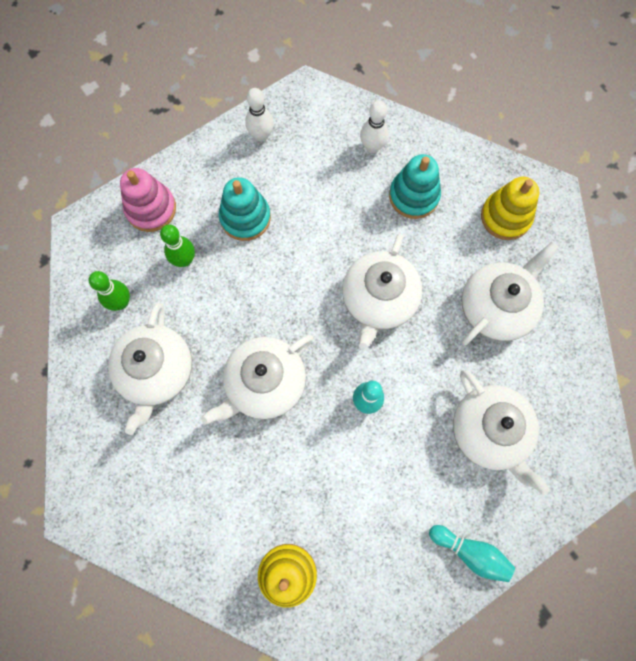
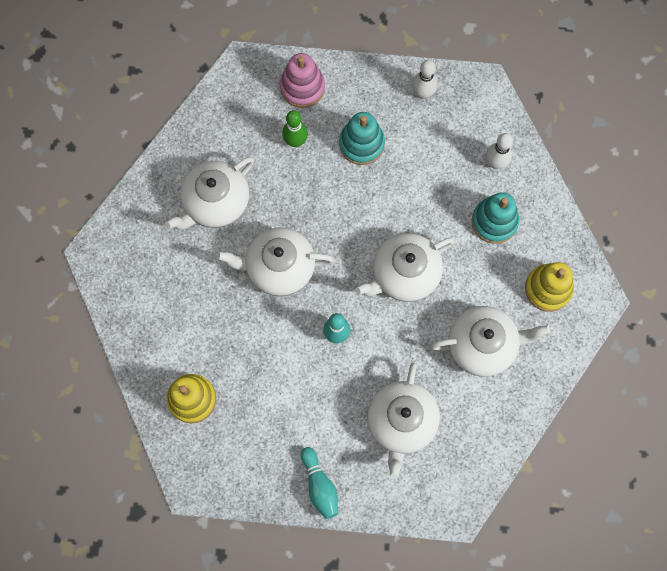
camera: 40 degrees right, 0 degrees up
(121, 302) = (230, 137): green bowling pin -> none

